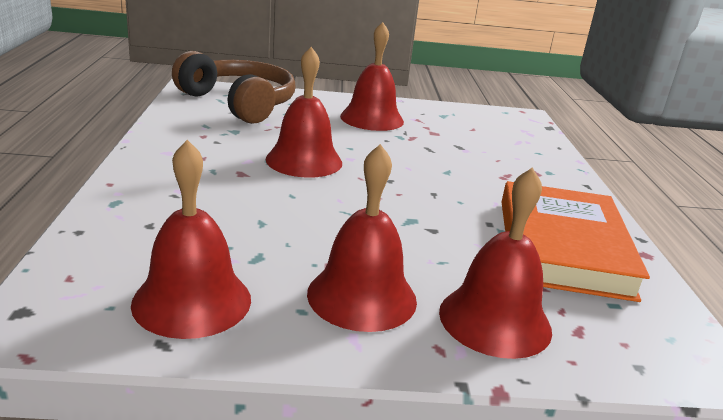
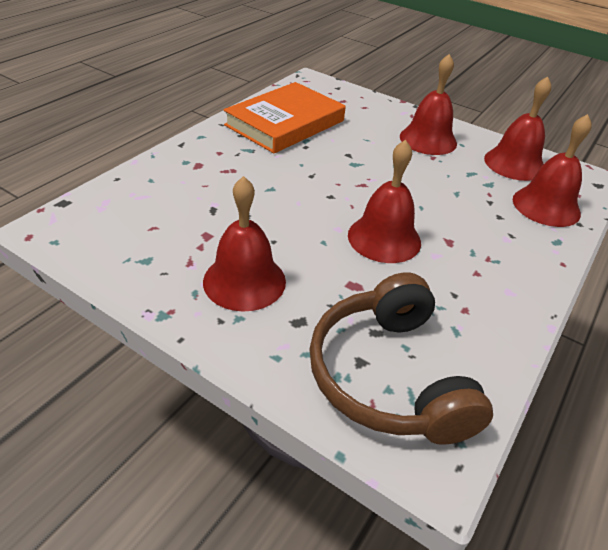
camera: 145 degrees left, 15 degrees up
(495, 320) = (375, 114): red bell -> red bell (546, 206)

